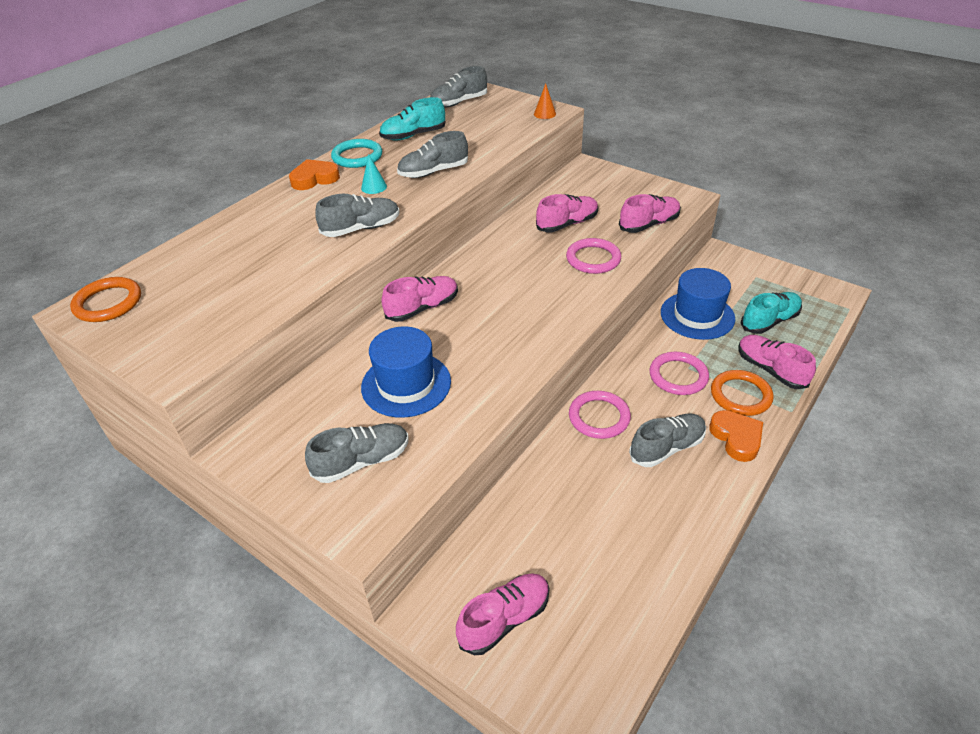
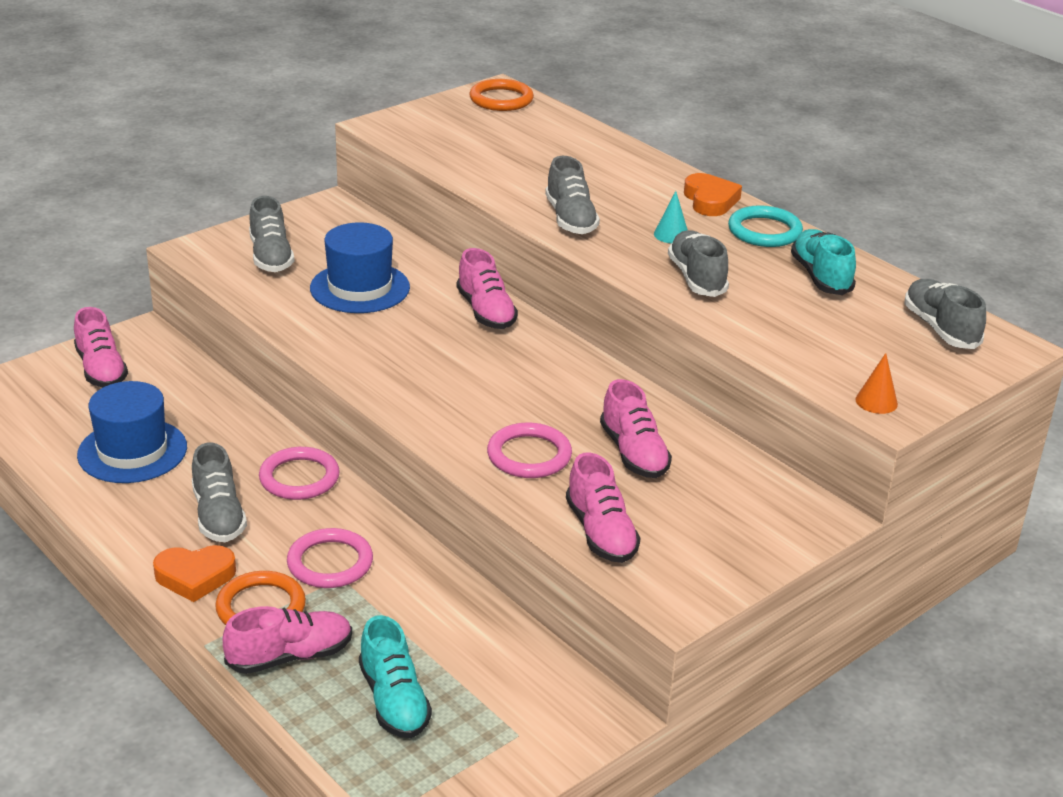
camera: 100 degrees right, 10 degrees down
(697, 315) = (446, 624): blue hat -> blue hat (132, 451)

